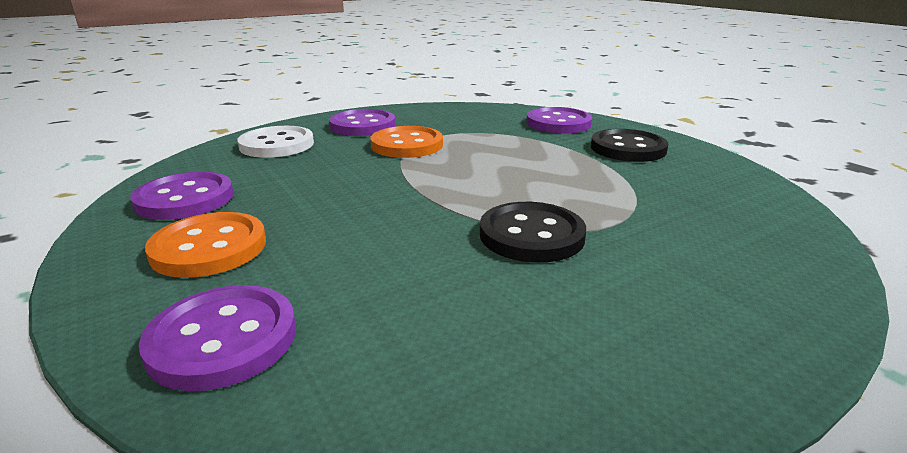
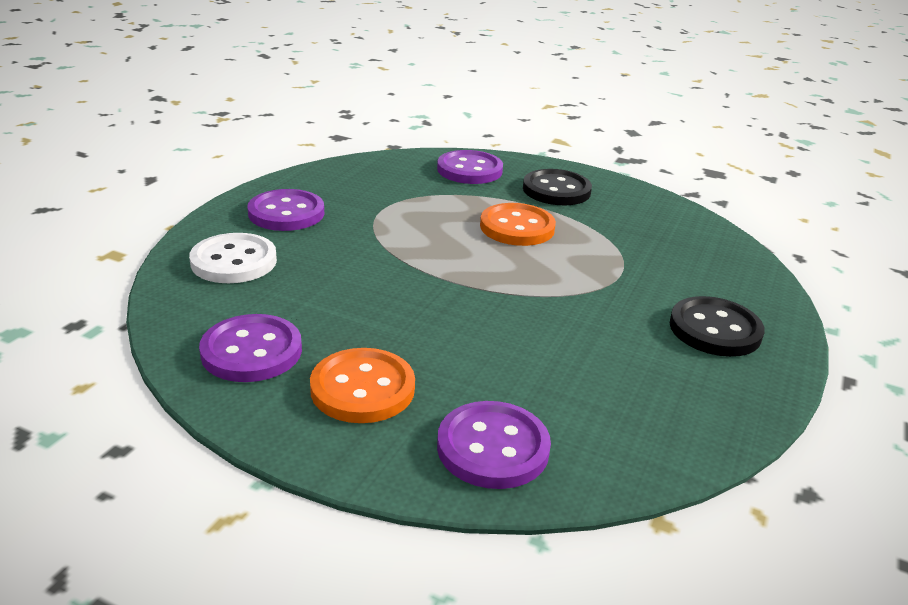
camera: 35 degrees left, 5 degrees up
(407, 145) = (368, 230): orange button -> orange button (517, 227)
(531, 235) = (582, 298): black button -> black button (715, 329)

